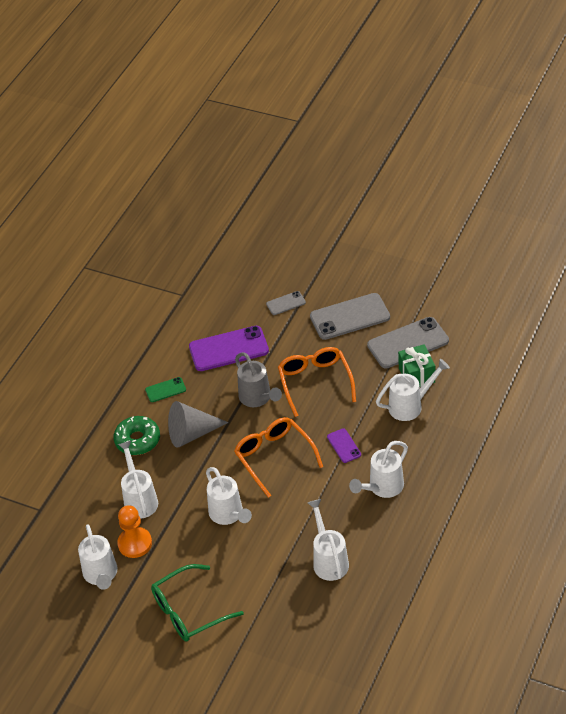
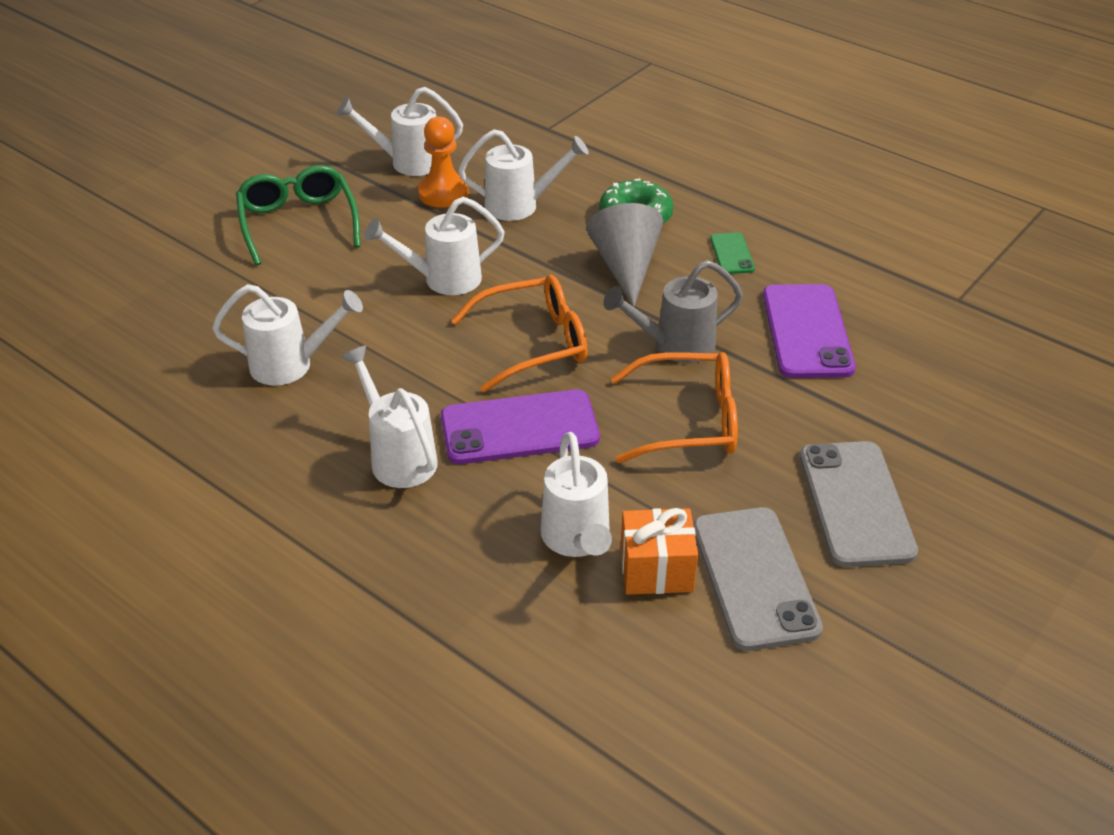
camera: 100 degrees right, 5 degrees down
(286, 303) = (913, 420): grey phone -> none
(344, 446) = (519, 428): purple phone -> purple phone, size x2.00
(416, 375) = (656, 570): green gift -> orange gift

